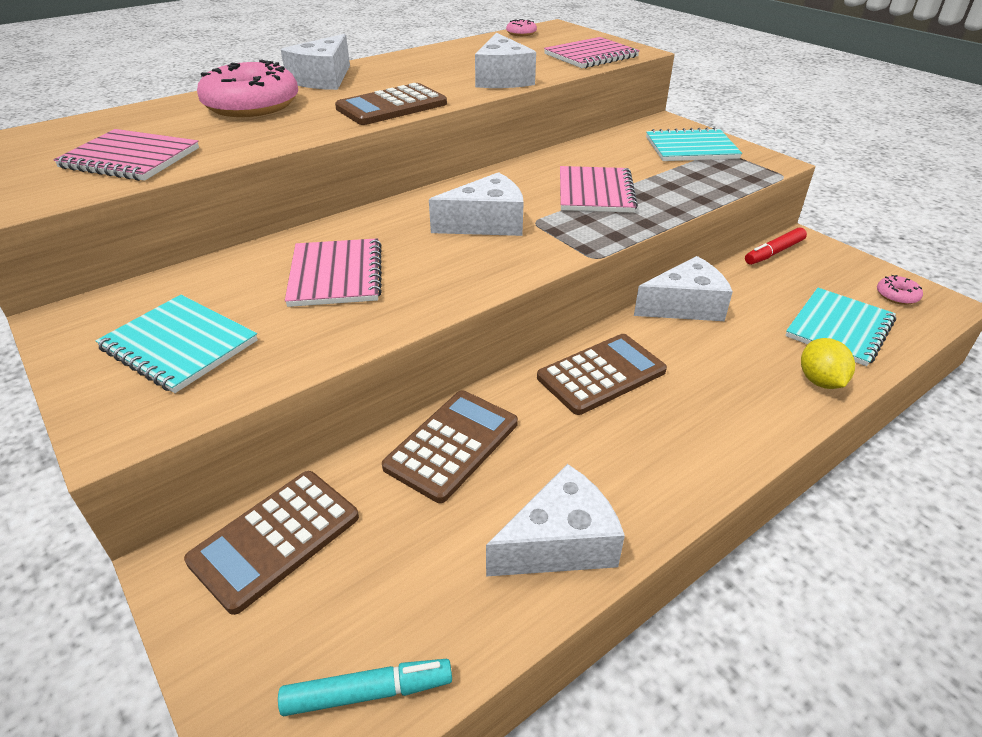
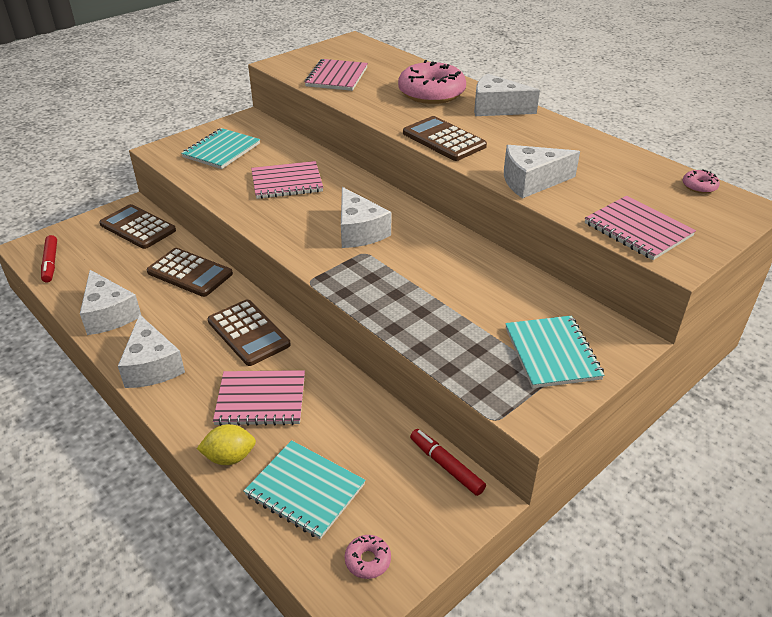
camera: 85 degrees right, 0 degrees up
(368, 692) = (50, 263): turquoise marker -> red marker
(595, 192) = (424, 284): pink notebook -> pink notebook (261, 399)
(685, 306) = (337, 385): white cheese -> white cheese (152, 366)

